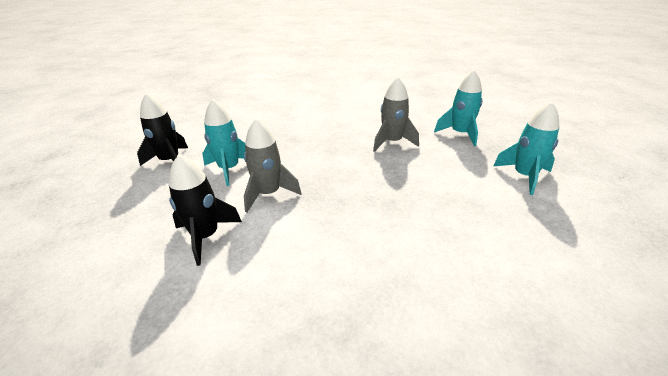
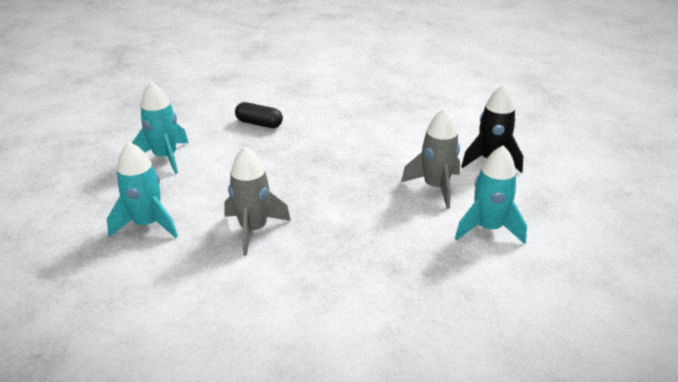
camera: 165 degrees left, 0 degrees up
(170, 161) = (582, 261): black rocket -> none
(495, 236) = (259, 124): none -> black capsule

